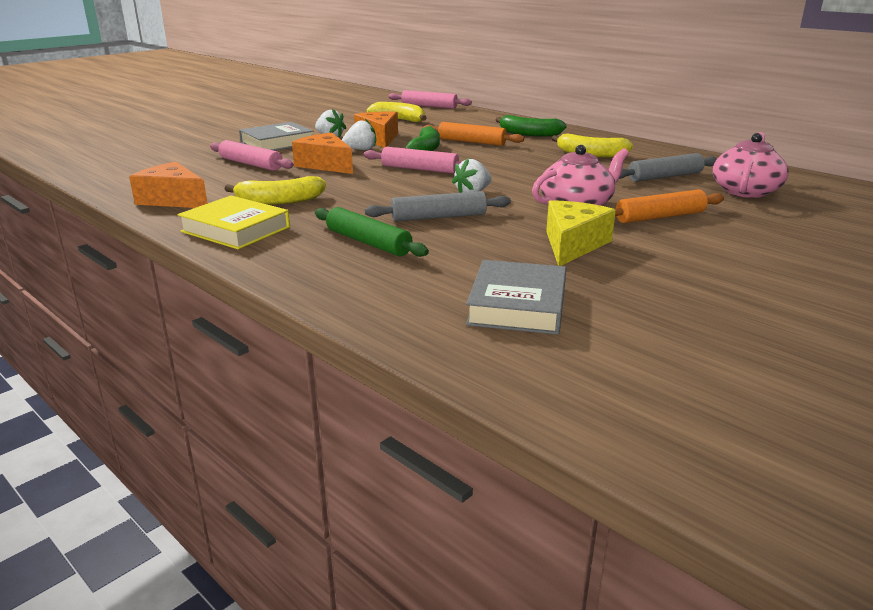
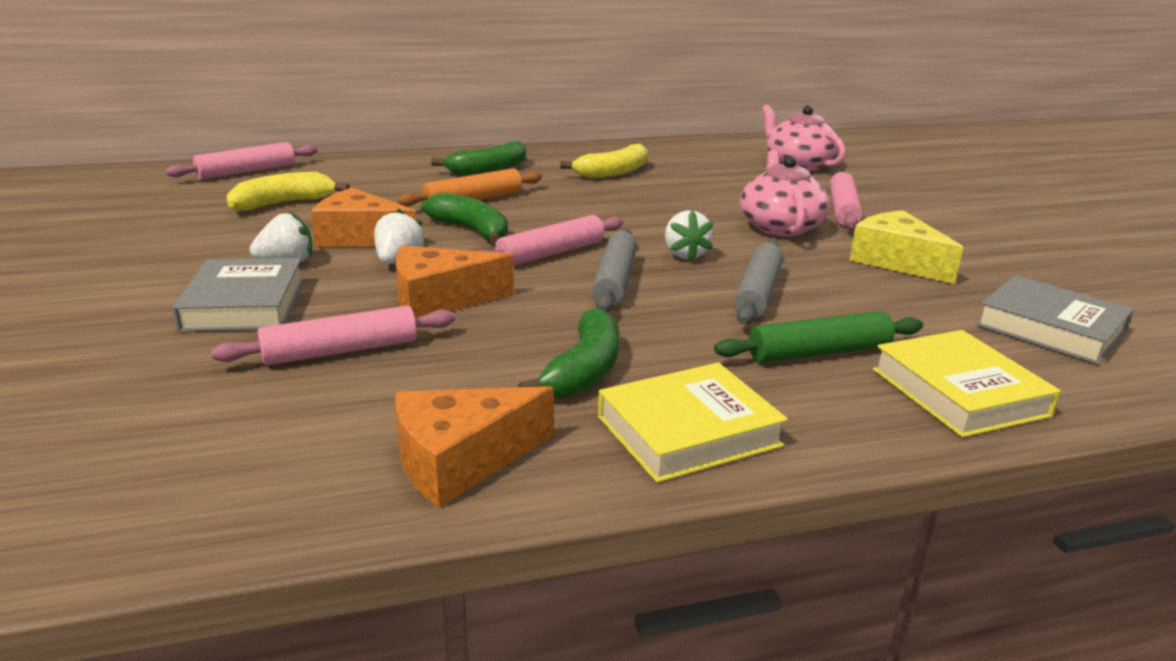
camera: 60 degrees left, 0 degrees up
(280, 201) = (584, 370): yellow banana -> green banana
(356, 283) = (959, 392): none -> yellow book
(660, 217) = (843, 210): orange rolling pin -> pink rolling pin
(664, 177) = (726, 173): grey rolling pin -> grey rolling pin (615, 281)

